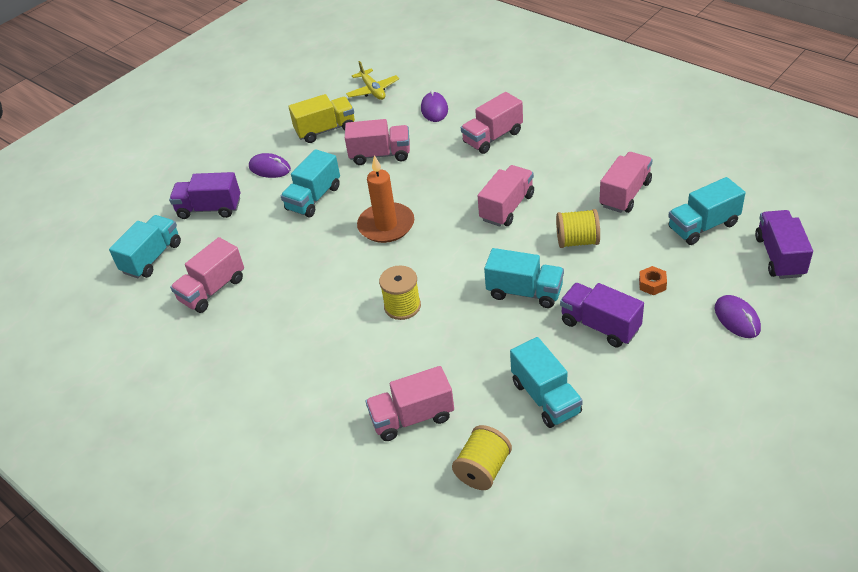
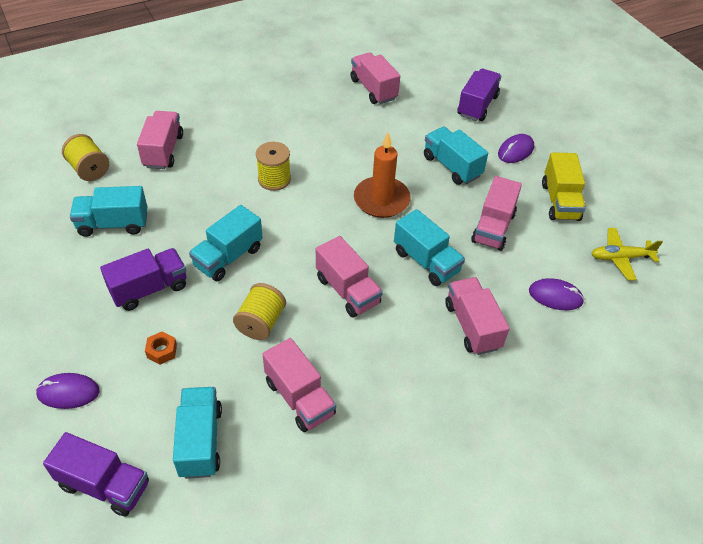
camera: 105 degrees right, 5 degrees up
(152, 258) = (433, 68): turquoise truck -> turquoise truck (426, 261)

